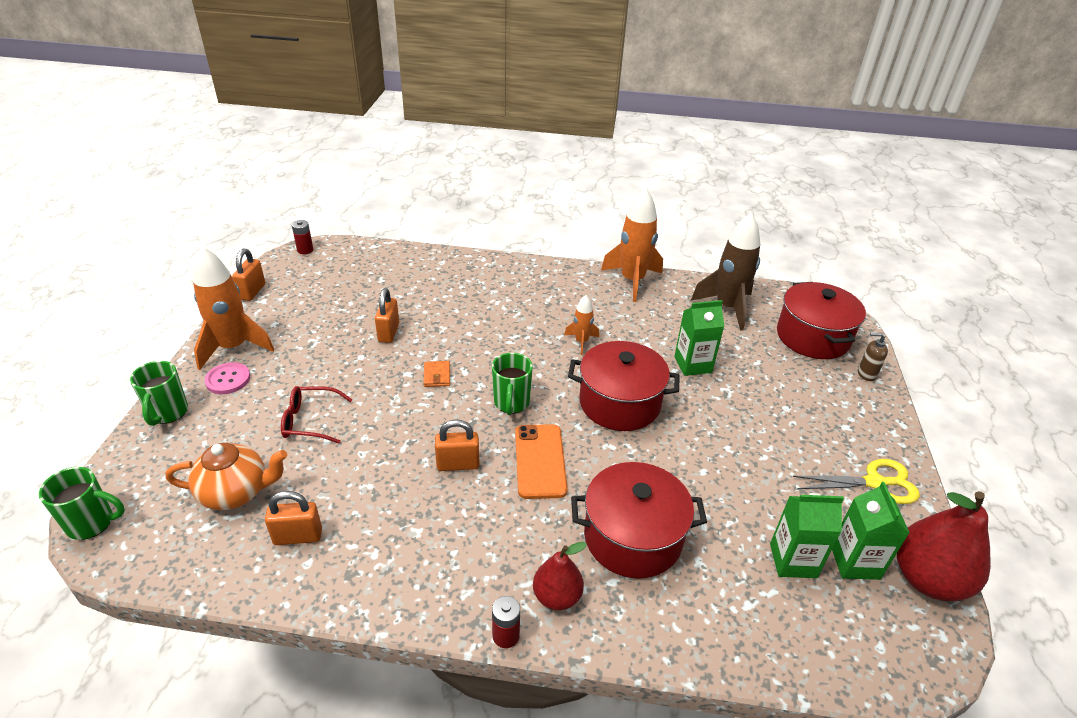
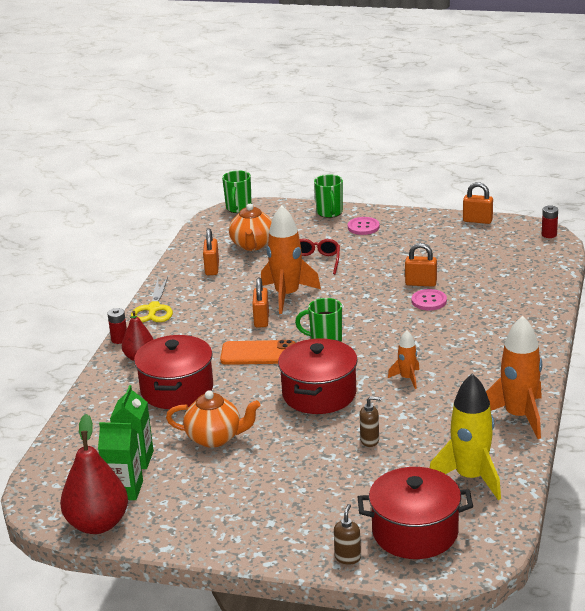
camera: 100 degrees right, 10 degrees down
(168, 413) = (329, 213): green mug -> green mug turned 105 degrees counterclockwise
(233, 347) = (401, 224): orange rocket -> orange rocket (287, 295)
(429, 327) = (429, 301): none -> pink button
(437, 375) = (362, 307): orange wallet -> none
(693, 364) = (370, 440): green carton -> brown soap dispenser
(725, 485) = (215, 438): none -> orange teapot
(727, 307) = (470, 478): brown rocket -> yellow rocket
(875, 483) = (198, 522): yellow scissors -> yellow scissors (154, 309)

